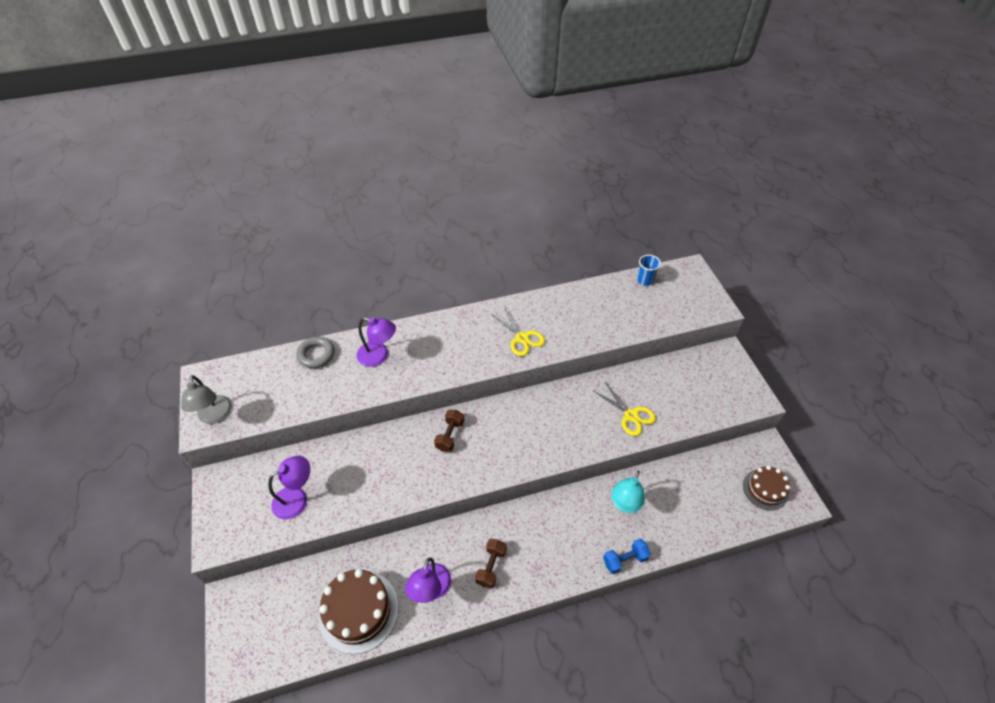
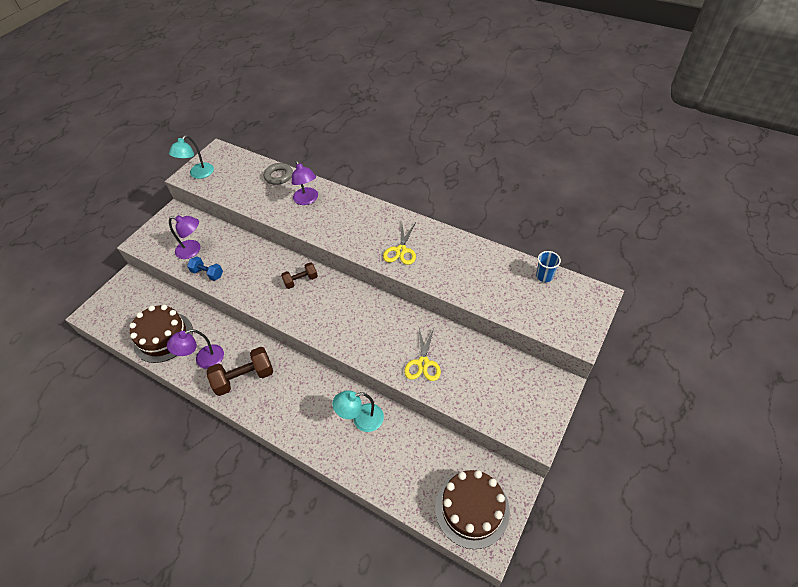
camera: 50 degrees right, 0 degrees up
(215, 416) = (198, 174): grey lamp -> turquoise lamp
(491, 566) = (244, 378): brown dumbbell -> brown dumbbell, size x1.65
(624, 559) = (317, 450): blue dumbbell -> blue dumbbell (207, 273)
(765, 489) = (472, 509): brown cake -> brown cake, size x1.61

